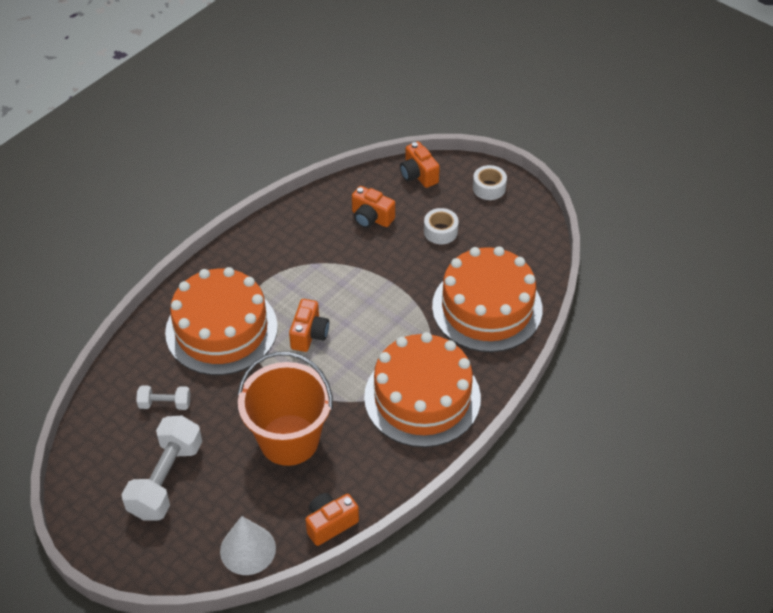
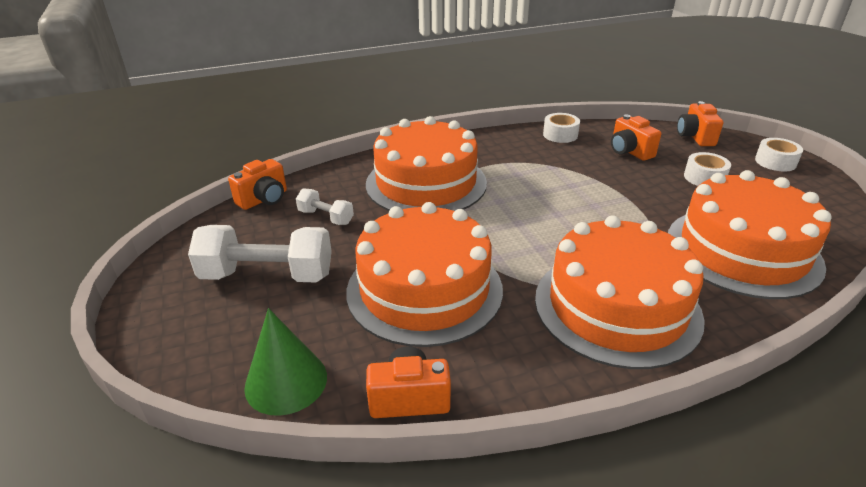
camera: 30 degrees right, 15 degrees down
(166, 479) = (267, 275): white dumbbell -> white dumbbell turned 45 degrees clockwise
(248, 549) = (286, 381): white cone -> green cone
(289, 440) = (424, 289): orange bucket -> orange cake
(302, 215) = (560, 135): none -> white tape
(309, 334) = (511, 211): orange camera -> orange camera (264, 199)

